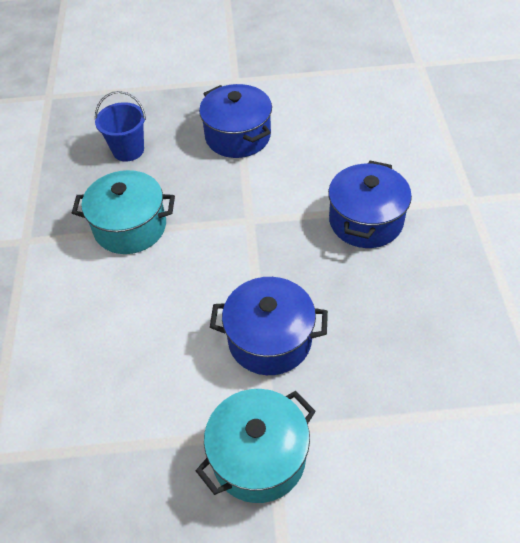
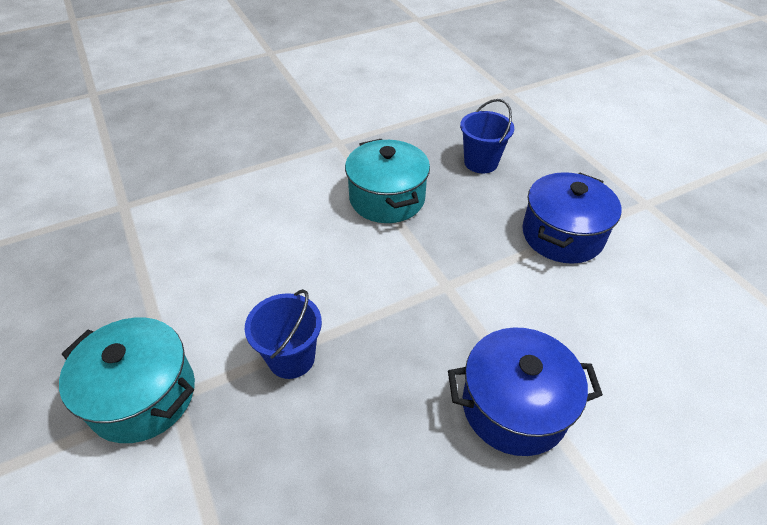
camera: 65 degrees right, 5 degrees down
(270, 339) = (291, 358): blue pot -> blue bucket

